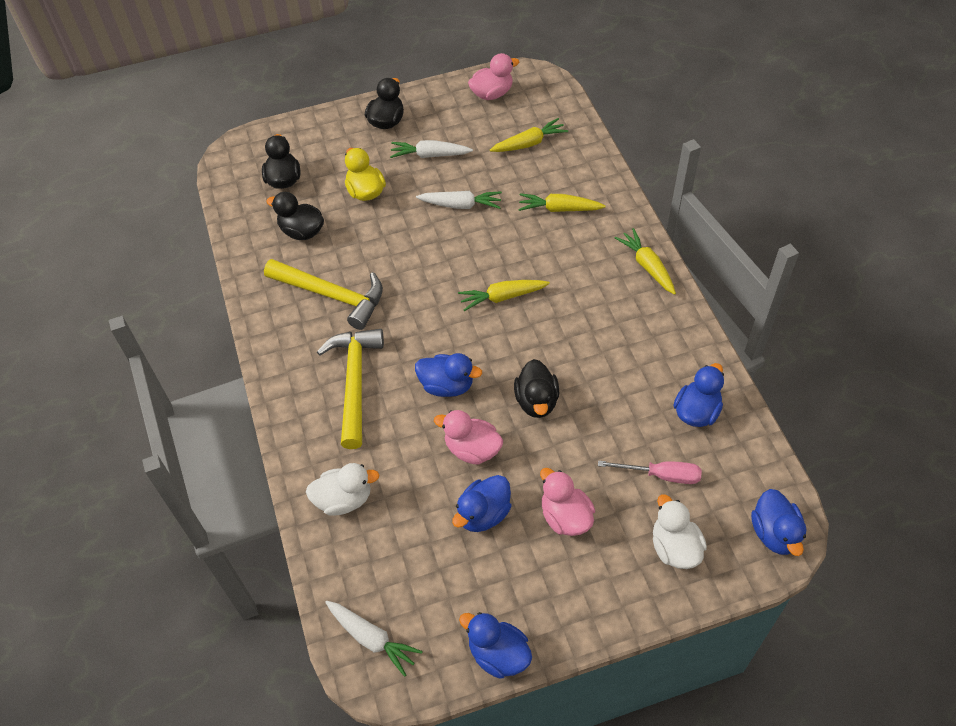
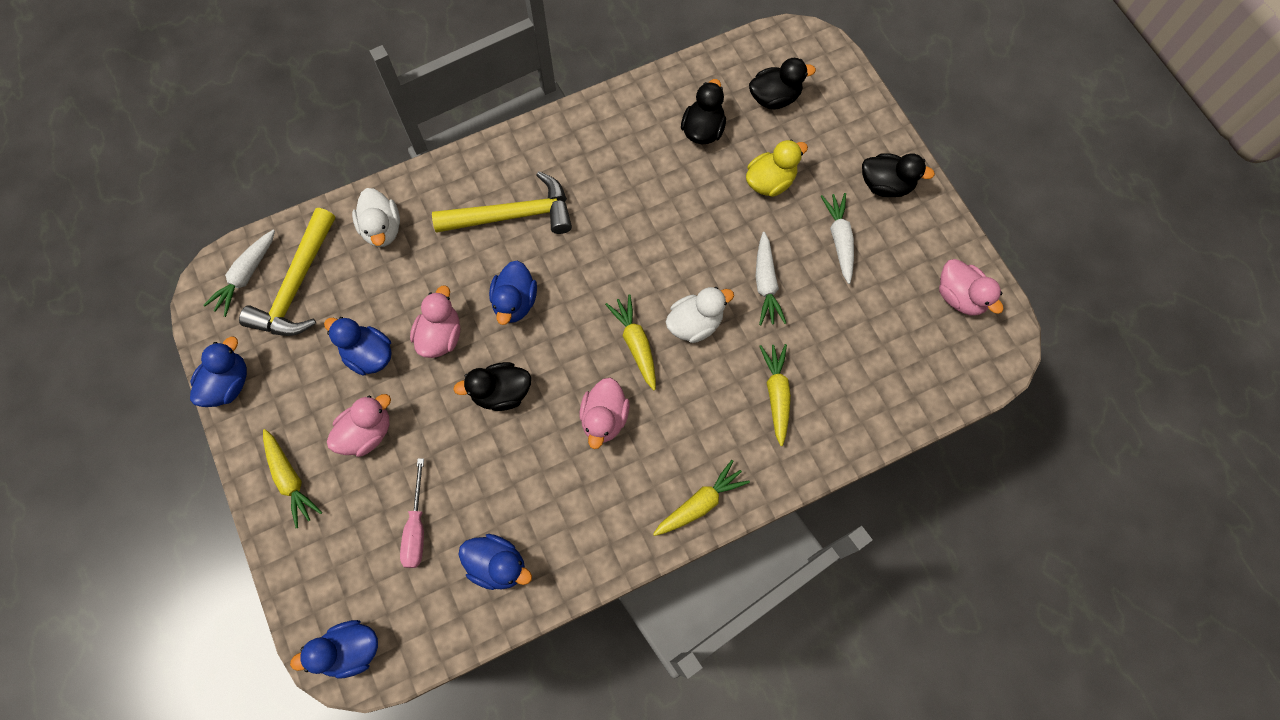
camera: 80 degrees right, 15 degrees up
(332, 295) = (620, 174): yellow hammer -> yellow hammer (297, 285)
(529, 143) = (880, 350): yellow carrot -> yellow carrot (290, 479)
(569, 325) = (604, 418): none -> pink duck
(674, 547) = (333, 543): white duck -> white duck (695, 323)

